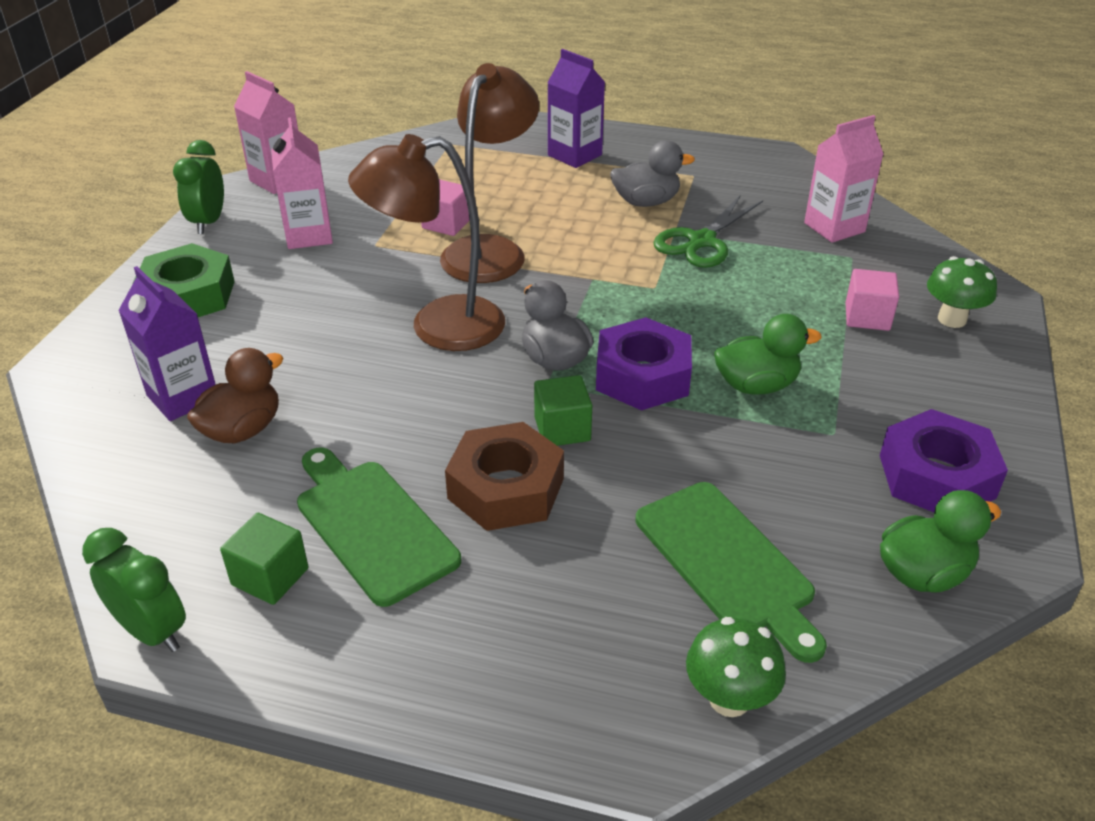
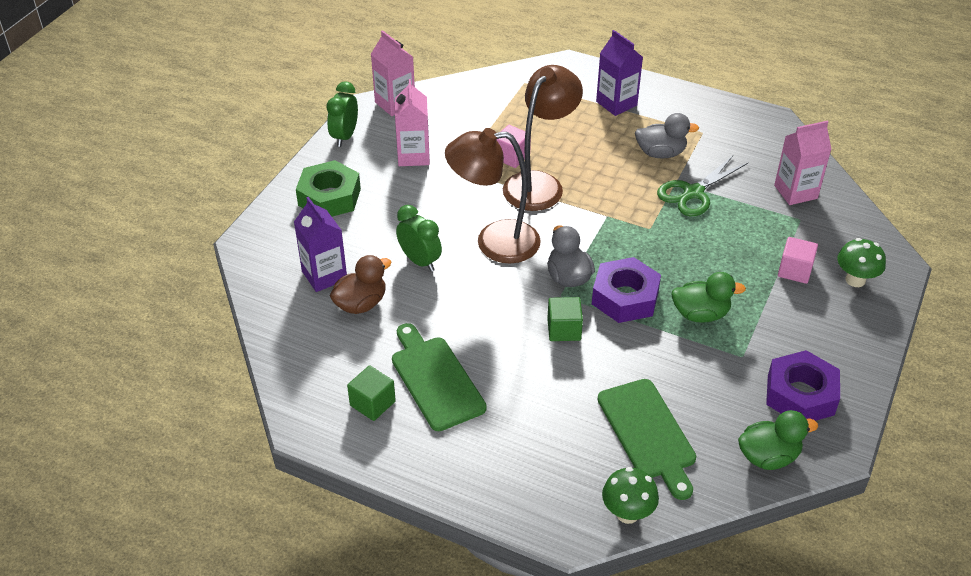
camera: 10 degrees right, 5 degrees up
(152, 631) = (304, 427): green clock -> green clock (420, 261)
(506, 488) = (521, 366): brown nut -> none

